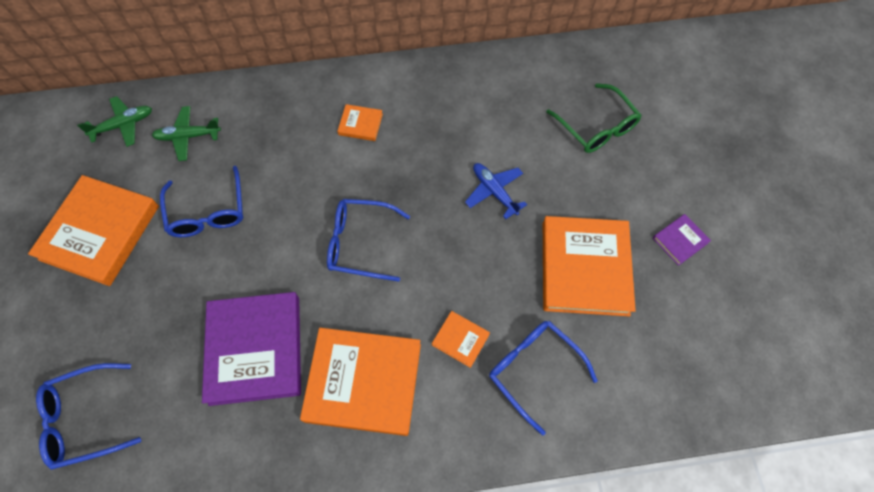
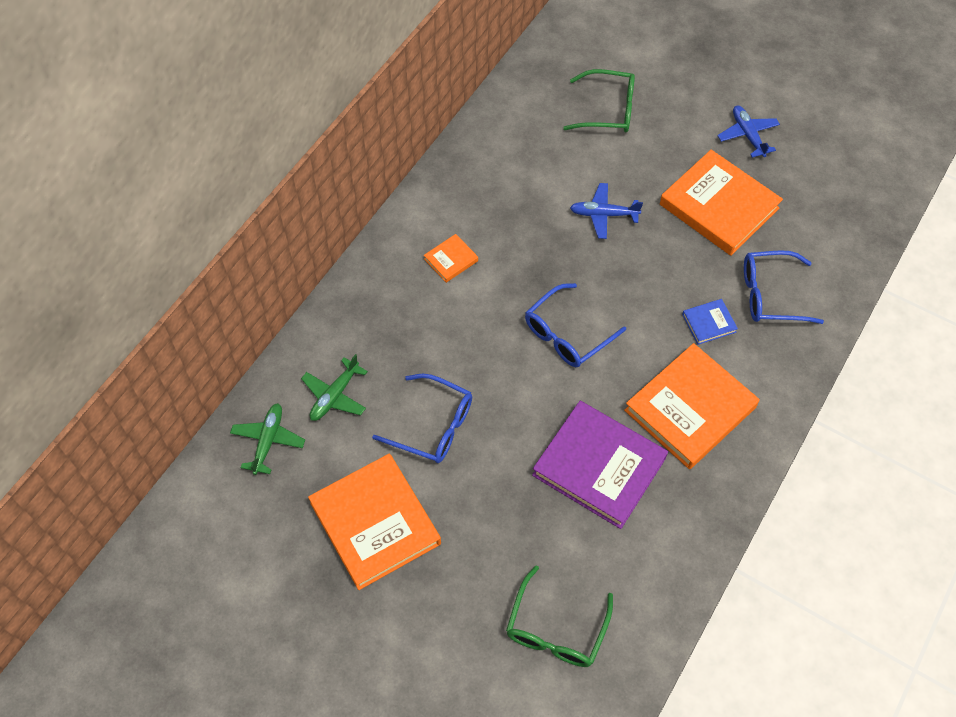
camera: 50 degrees left, 5 degrees down
(86, 418) = (556, 628): blue glasses -> green glasses
(460, 339) = (709, 323): orange book -> blue book
(680, 240) = (747, 135): purple book -> blue plane

